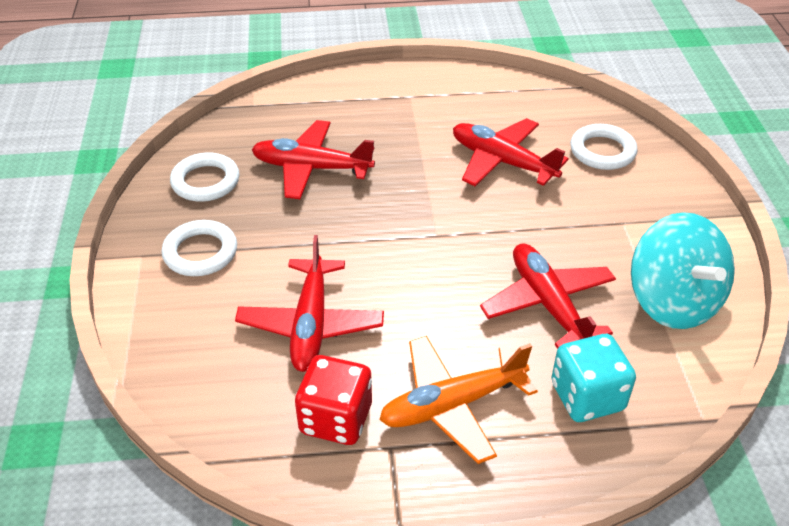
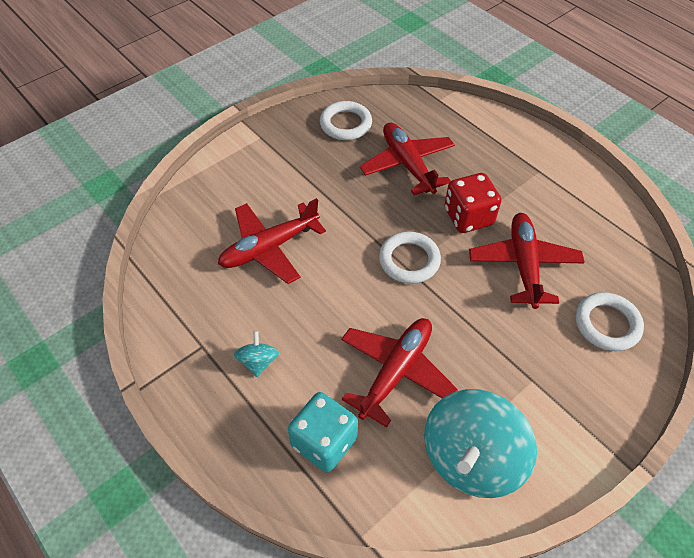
camera: 55 degrees right, 10 degrees up
(200, 252) = (284, 160): white ring -> white ring (409, 260)
(336, 419) = (204, 305): red dice -> red dice (468, 217)
(452, 405) = (258, 361): orange plane -> turquoise spinning top

